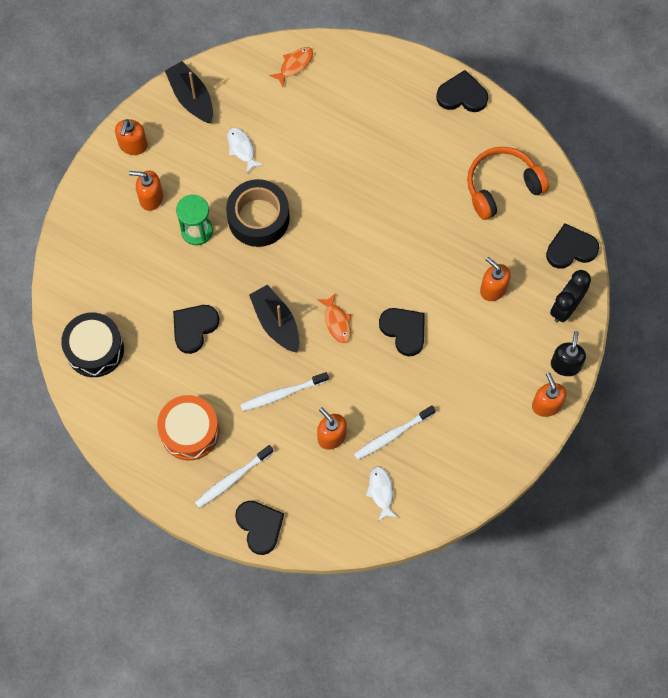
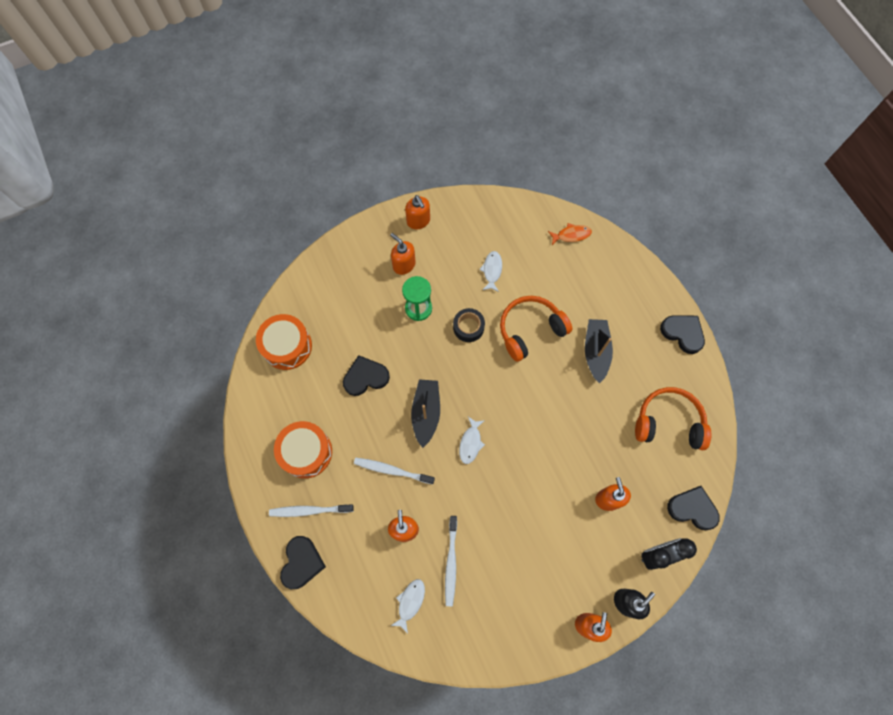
camera: 35 degrees right, 0 degrees up
(95, 349) = (287, 346): black drum -> orange drum
(133, 145) = (418, 221): orange soap dispenser -> orange soap dispenser turned 75 degrees counterclockwise
(191, 97) = (482, 213): black boat -> black boat (595, 352)
(258, 218) = (468, 327): black tape -> black tape, size x0.58
(319, 183) = (530, 330): none -> orange headphones
(337, 322) = (470, 443): orange fish -> white fish
(393, 435) = (451, 562): white toothbrush -> white toothbrush turned 90 degrees counterclockwise
(404, 331) = (516, 484): black heart -> none

